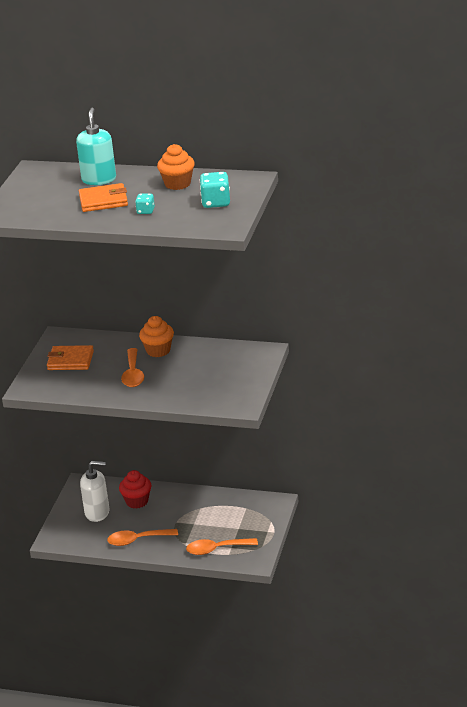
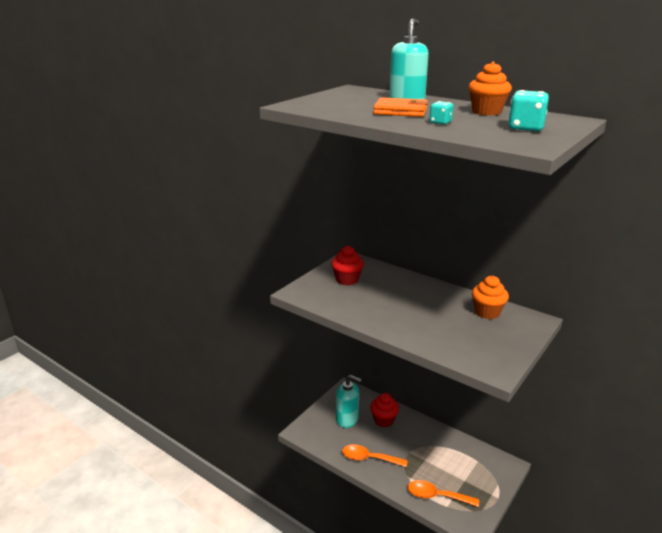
camera: 20 degrees right, 5 degrees down
(70, 360) = (347, 280): orange wallet -> red cupcake
(97, 513) = (347, 419): white soap dispenser -> turquoise soap dispenser
(133, 374) = (396, 306): orange spoon -> none
(158, 350) = (429, 292): orange cupcake -> orange cupcake (487, 312)

